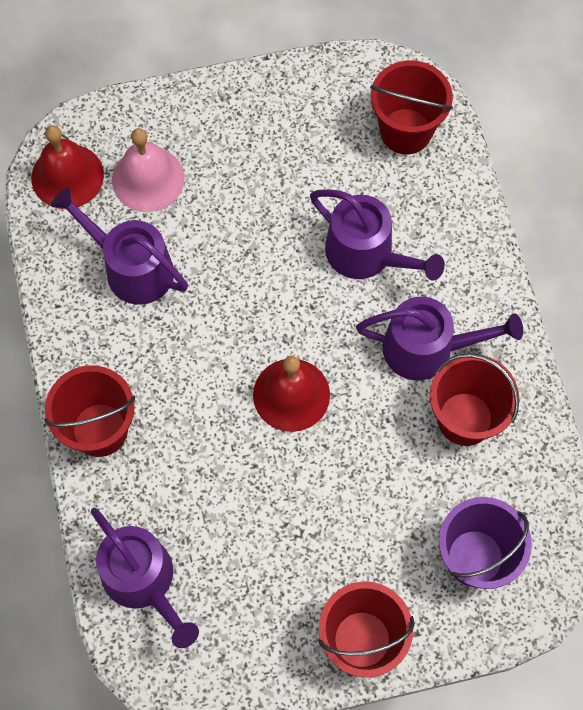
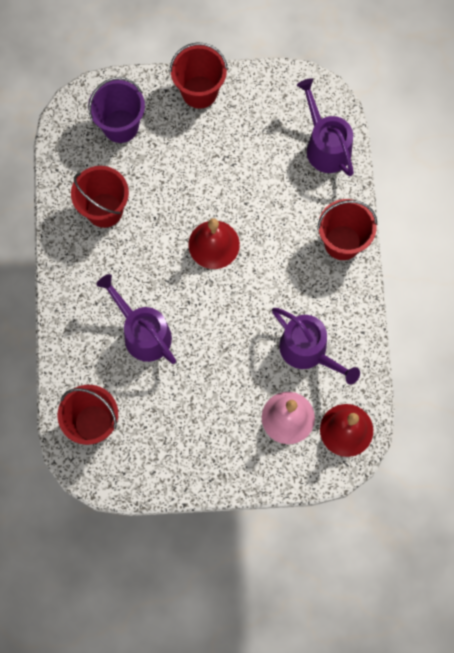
camera: 170 degrees left, 5 degrees up
(427, 348) = (117, 260): purple watering can -> none

